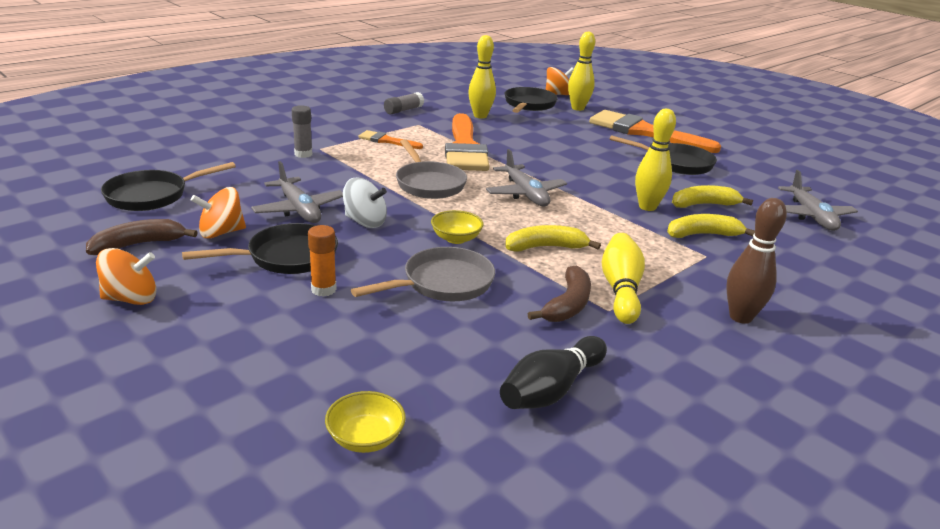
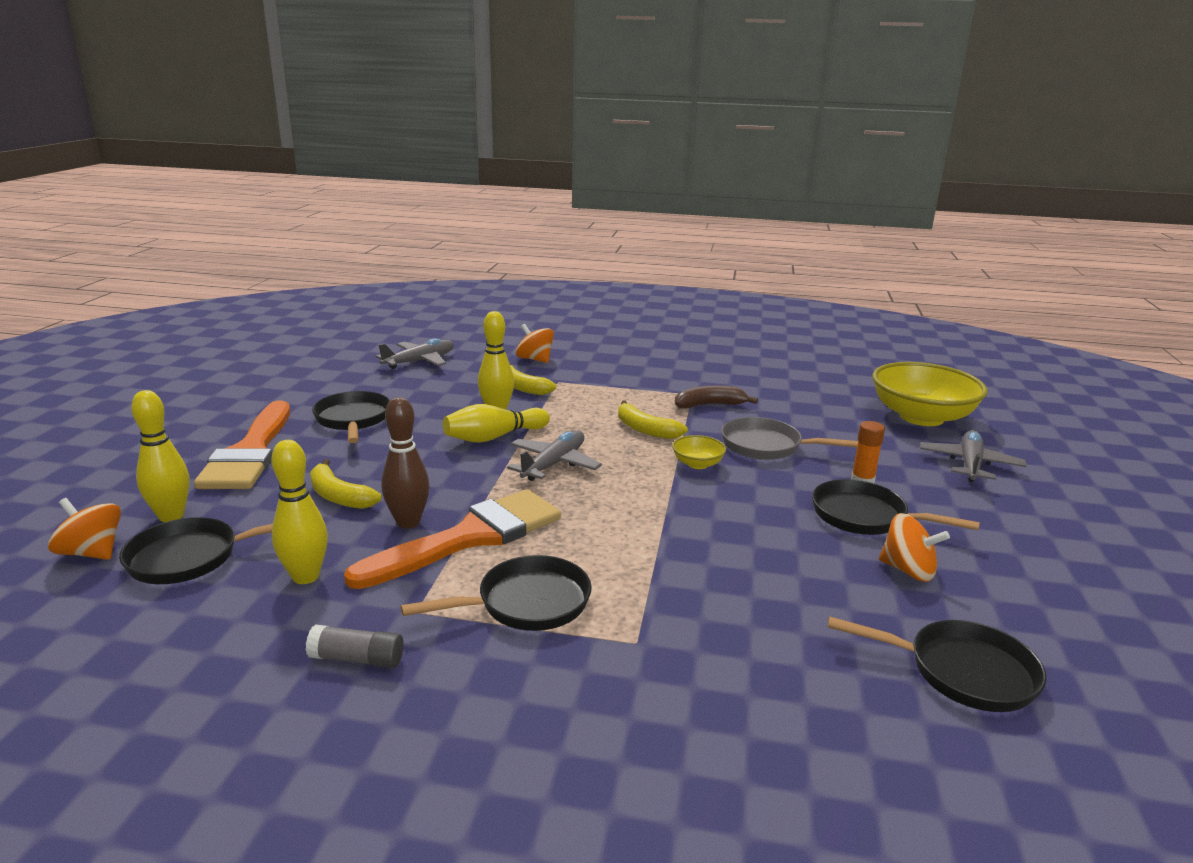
camera: 125 degrees left, 5 degrees down
(131, 299) = (1036, 545): orange spinning top -> orange spinning top (535, 359)
(139, 245) = (1010, 599): brown banana -> none
(299, 209) = (796, 557): grey plane -> grey plane (970, 464)
(303, 154) = (676, 642): grey glue stick -> none
(365, 222) = (749, 512): white spinning top -> none
(365, 438) = (921, 417): yellow bowl -> yellow bowl, size x2.28
(386, 141) = (526, 603): orange brush -> black pan
(429, 183) = (613, 517): grey pan -> none
(551, 389) = (796, 391): black bowling pin -> none
(620, 289) = (659, 395): yellow bowling pin -> yellow bowling pin (494, 437)
(703, 205) = (455, 395): yellow banana -> yellow banana (339, 496)
(740, 317) = (629, 364): brown bowling pin -> brown bowling pin (408, 522)

